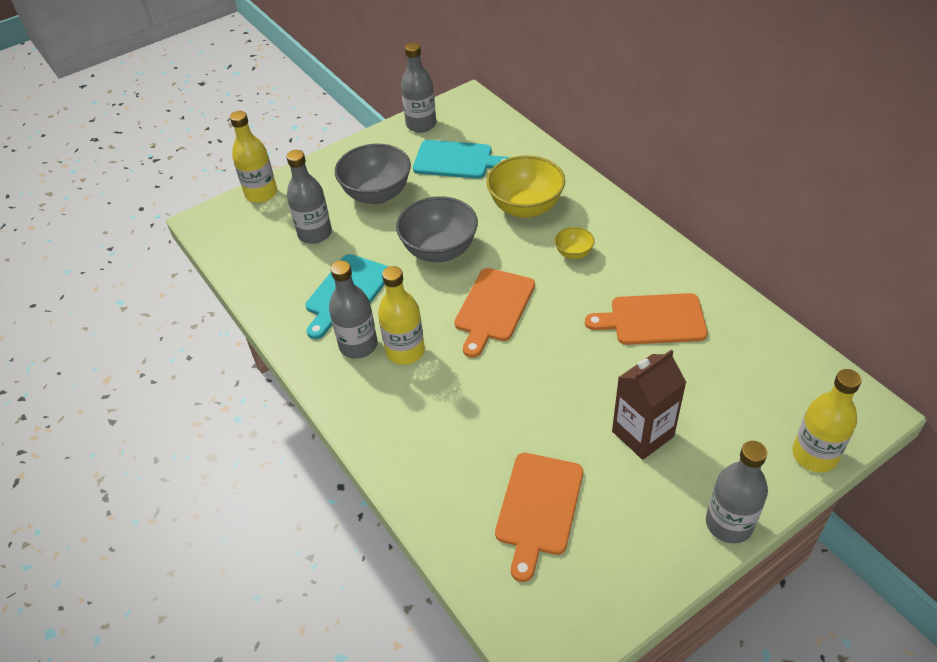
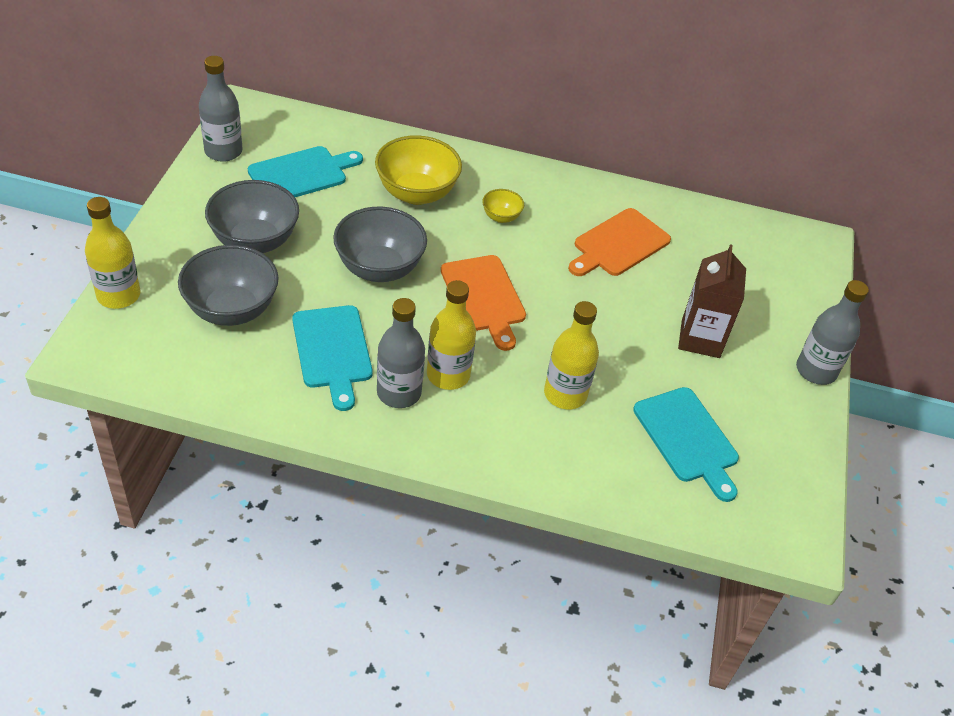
camera: 50 degrees left, 0 degrees up
(315, 234) = (232, 309): grey bottle -> grey bowl
(538, 508) = (688, 439): orange cutting board -> turquoise cutting board
(814, 455) = (818, 291): yellow bottle -> yellow bottle (565, 394)

